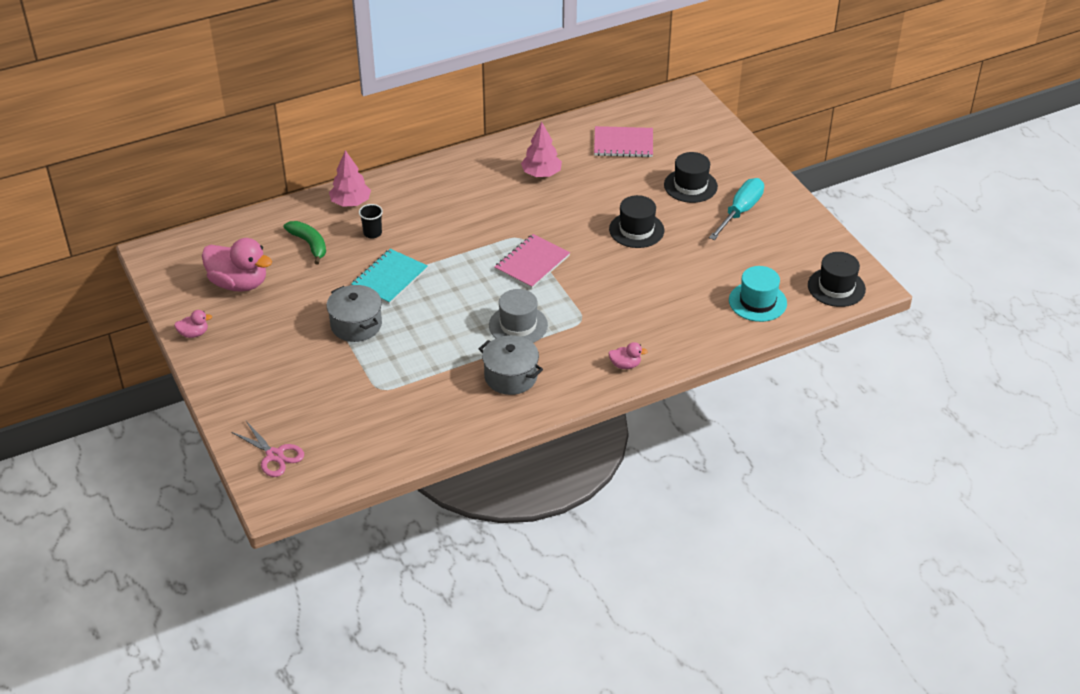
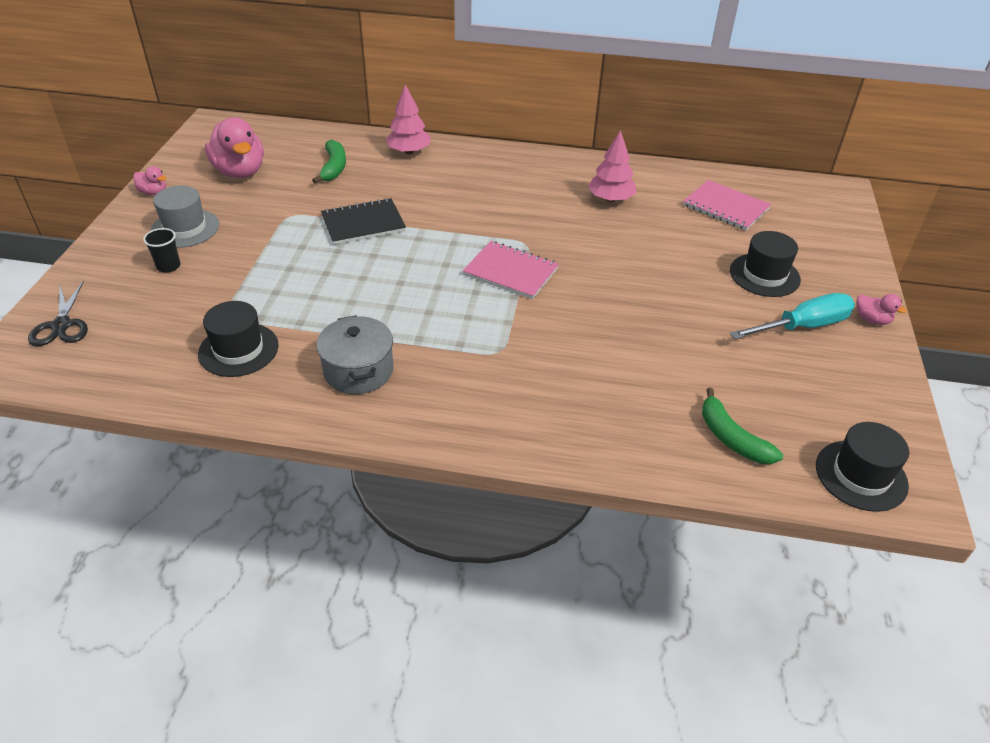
camera: 35 degrees right, 0 degrees up
(274, 455) = (61, 325): pink scissors -> black scissors
(356, 325) = (283, 248): grey pot -> none
(372, 233) = (396, 182): black cup -> black cup (168, 266)
(389, 278) = (363, 223): turquoise notebook -> black notebook
(518, 325) = (427, 323): grey hat -> grey hat (185, 228)
(532, 263) = (511, 272): pink notebook -> pink notebook turned 45 degrees clockwise
(625, 365) = (493, 426): pink duck -> pink duck (872, 320)
(636, 230) = (657, 291): black hat -> black hat (238, 349)
(757, 302) = (731, 438): turquoise hat -> green banana

